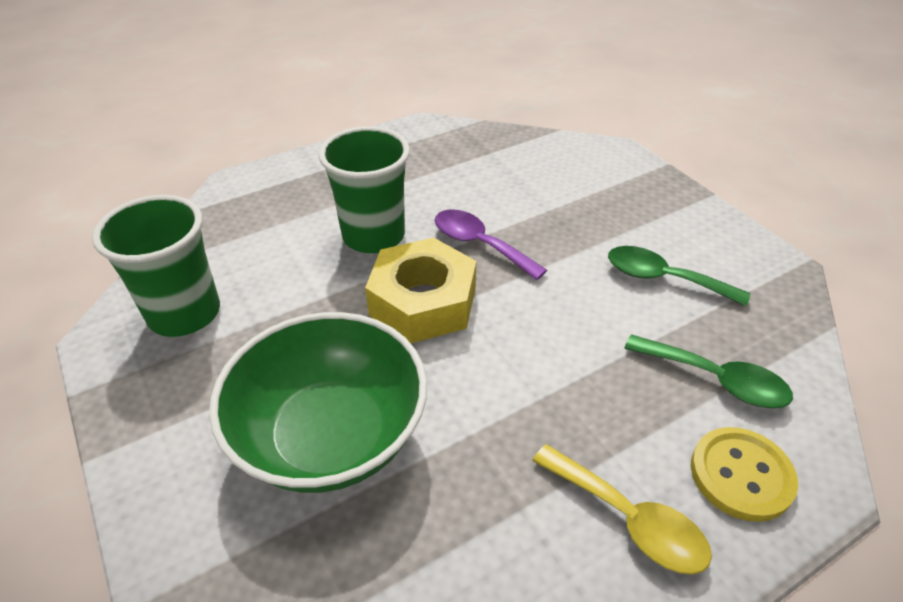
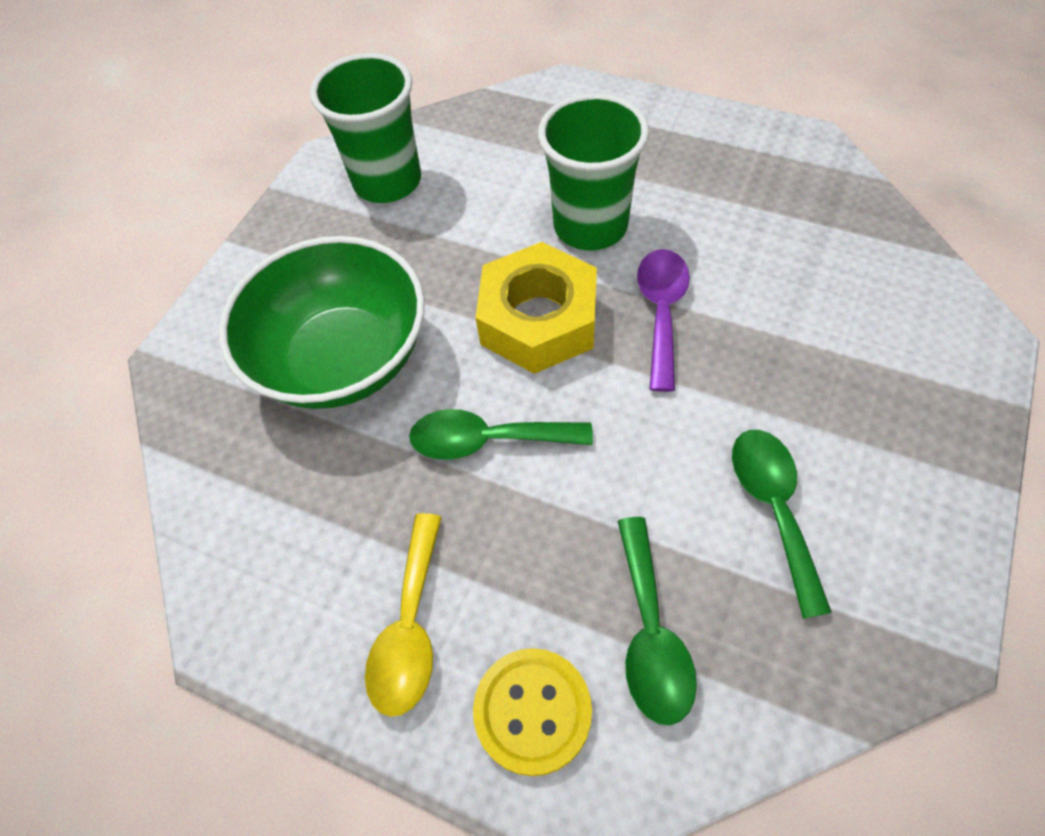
camera: 60 degrees right, 15 degrees up
(499, 383) = (487, 440): none -> green spoon

